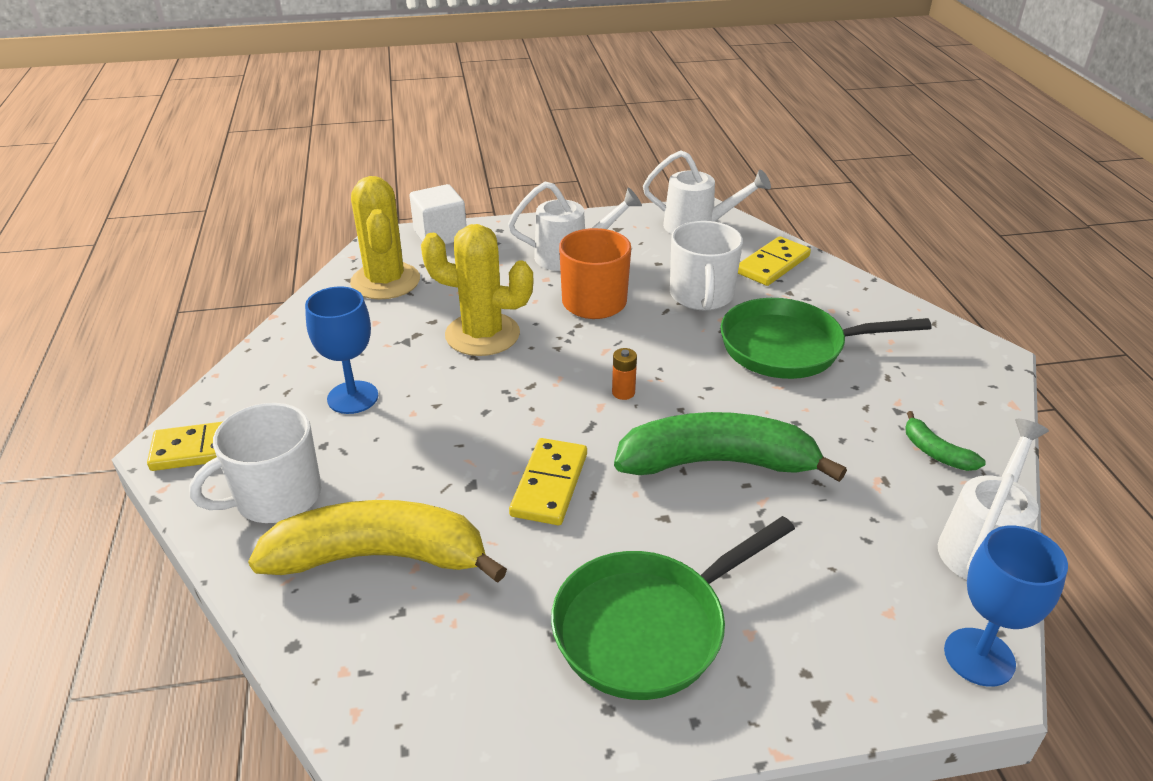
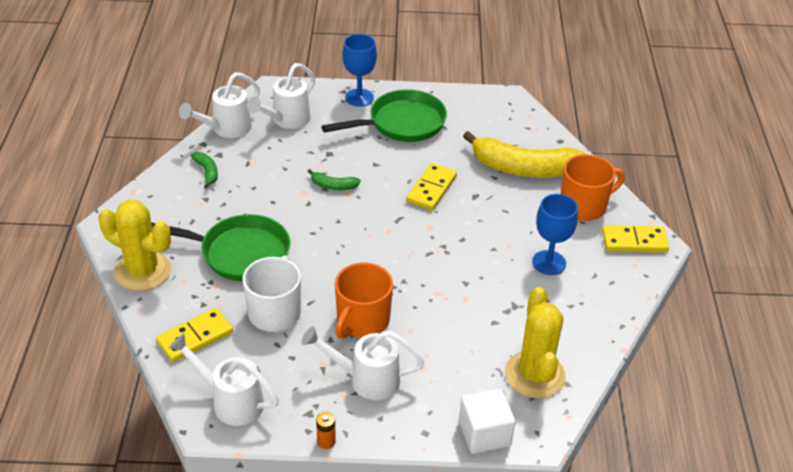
camera: 170 degrees left, 5 degrees up
(275, 497) = (584, 206): white mug -> orange mug
(482, 334) = (457, 301): yellow cactus -> yellow cactus (143, 271)
(623, 392) = (370, 237): orange battery -> orange battery (326, 441)
(717, 463) = (333, 186): green banana -> green banana, size x0.43
(887, 588) = (286, 120): none -> white watering can
(979, 657) = (268, 94): blue goblet -> blue goblet (359, 97)

